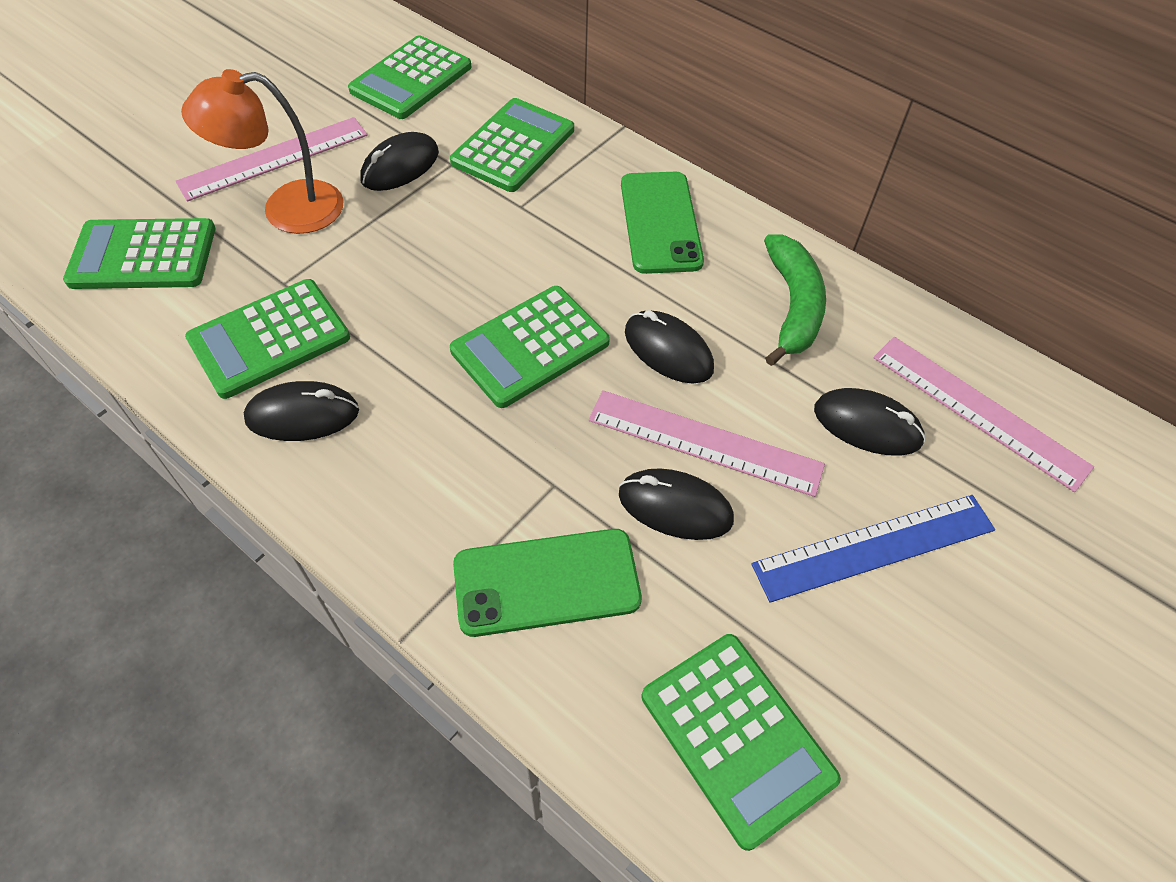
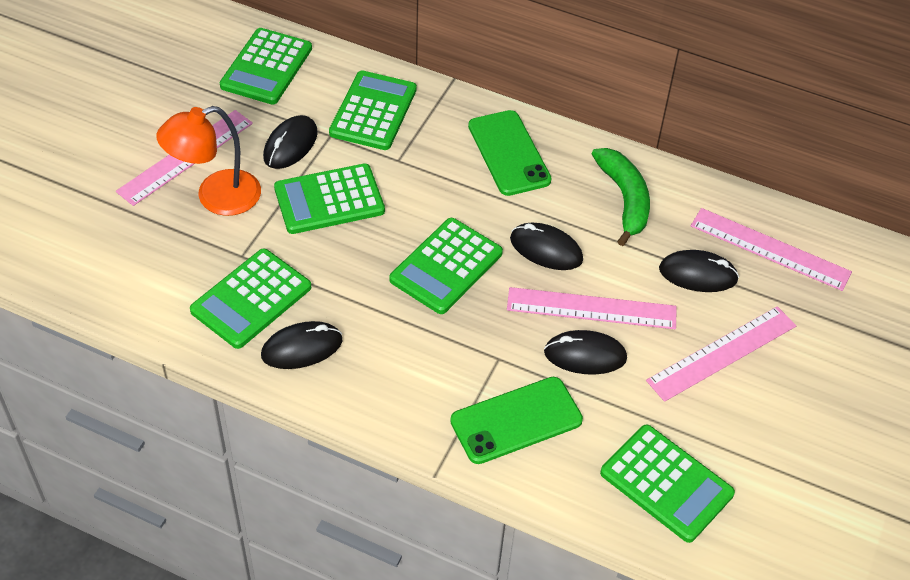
camera: 15 degrees left, 5 degrees down
(143, 255) = (121, 255): green calculator -> green calculator (329, 200)
(874, 547) = (722, 353): blue ruler -> pink ruler

